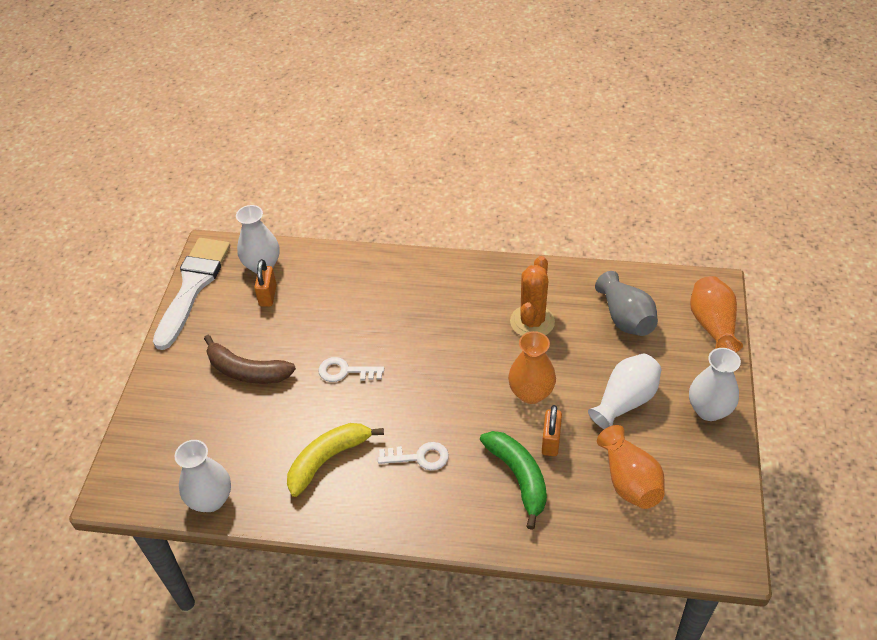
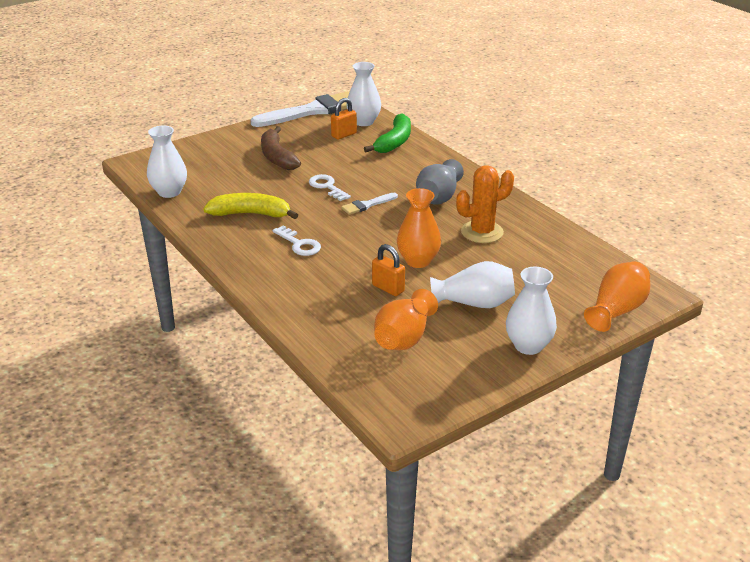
camera: 45 degrees right, 15 degrees down
(408, 365) = (367, 205): none -> white brush
(518, 477) = (338, 289): green banana -> green banana (394, 142)
(550, 442) = (388, 288): orange padlock -> orange padlock turned 75 degrees clockwise
(625, 318) = (553, 268): grey vase -> grey vase (438, 197)

